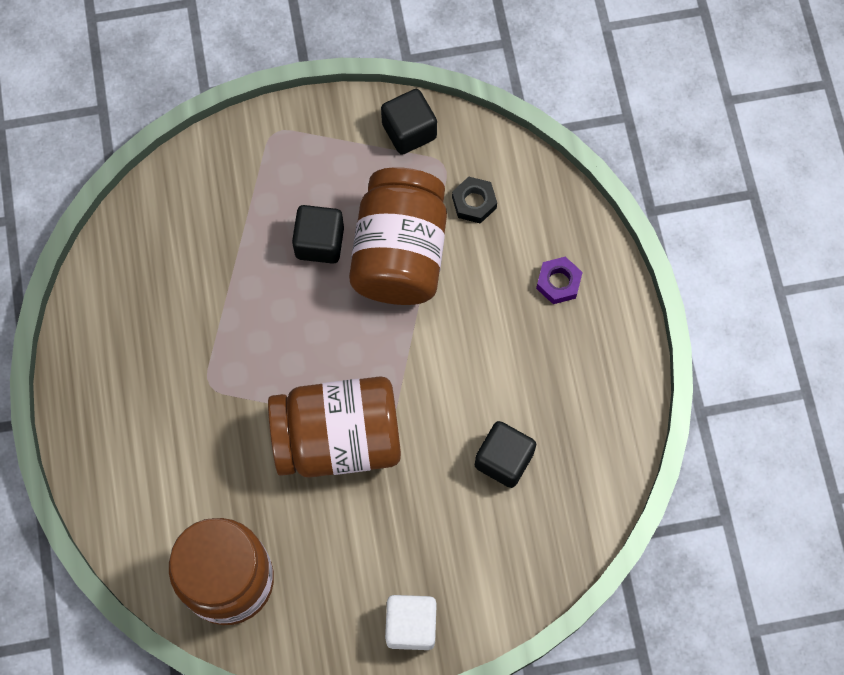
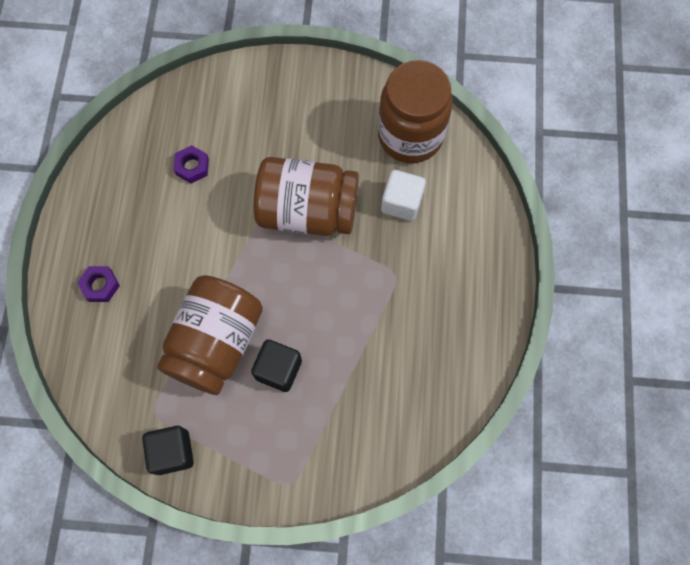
camera: 165 degrees left, 0 degrees up
(411, 625) = (293, 79): white cube -> white cube (401, 202)
(474, 202) = (141, 371): black nut -> none
(503, 459) = (192, 167): black cube -> purple nut

